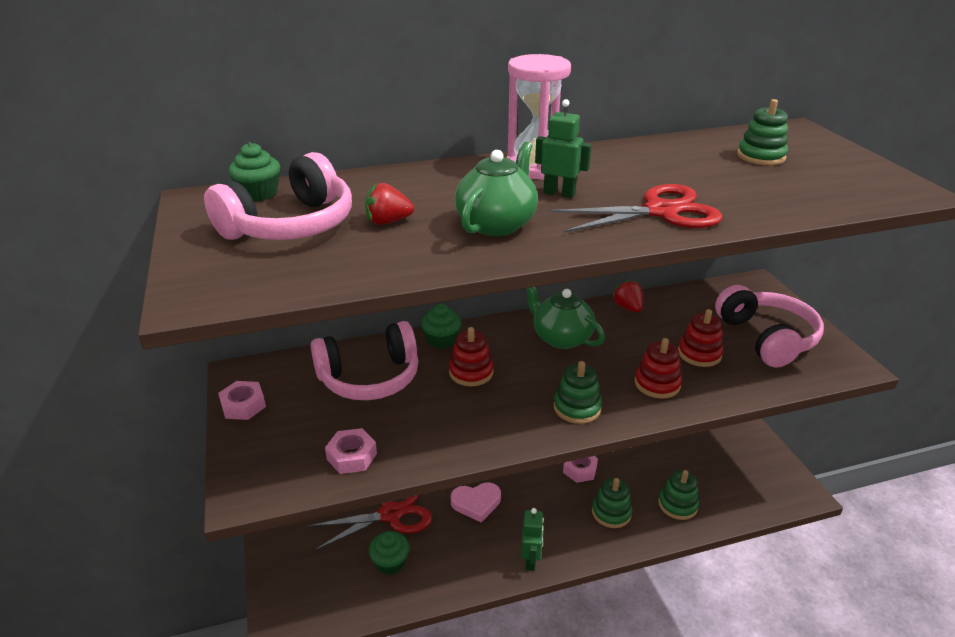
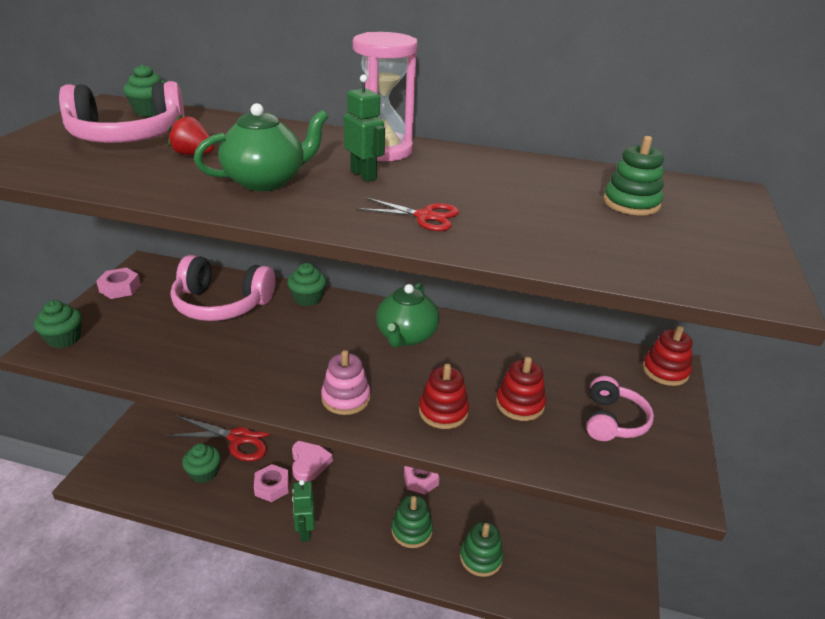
camera: 30 degrees right, 0 degrees up
(252, 478) = (64, 339): none -> green cupcake
(351, 456) = (139, 354): pink nut -> pink nut (272, 486)
(471, 372) = (298, 332): red stacking toy -> red stacking toy (665, 371)
(476, 503) = (309, 462): pink heart -> pink heart turned 120 degrees counterclockwise
(530, 560) = (305, 531): green robot -> green robot turned 135 degrees clockwise
(561, 338) = (406, 336): green teapot -> green teapot turned 150 degrees counterclockwise
(577, 408) = (346, 398): green stacking toy -> pink stacking toy
(628, 307) = (501, 336): red strawberry -> none
(660, 211) = (425, 216): red scissors -> red scissors, size x0.56
(766, 338) = (612, 421): pink headphones -> pink headphones, size x0.62

